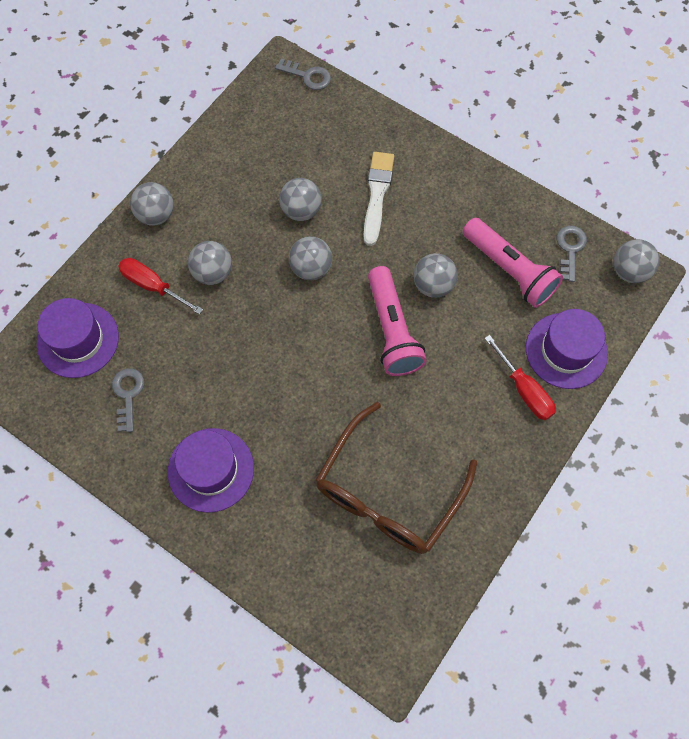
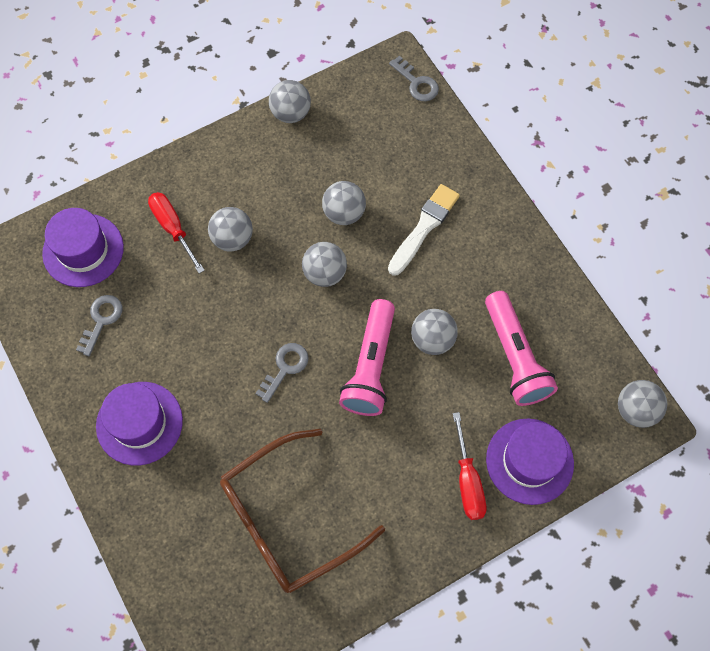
camera: 25 degrees right, 0 degrees up
(156, 215) = (209, 162): grey ball -> grey ball (291, 113)
(570, 249) = (587, 362): grey key -> grey key (285, 368)

